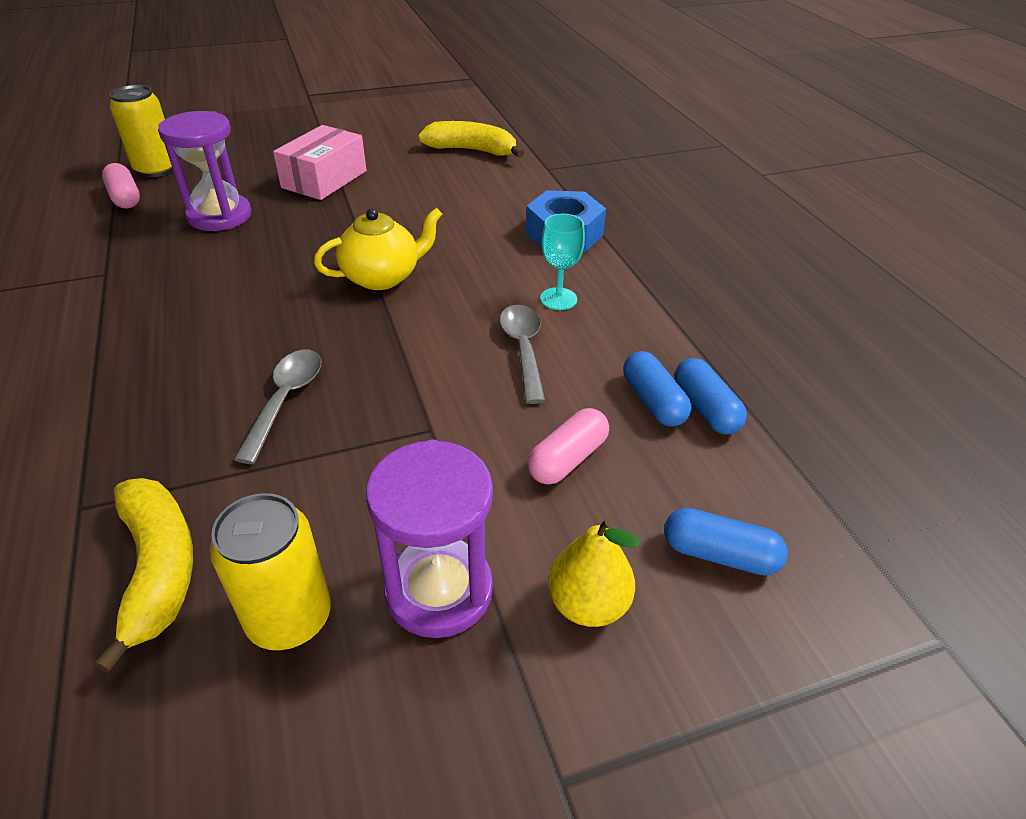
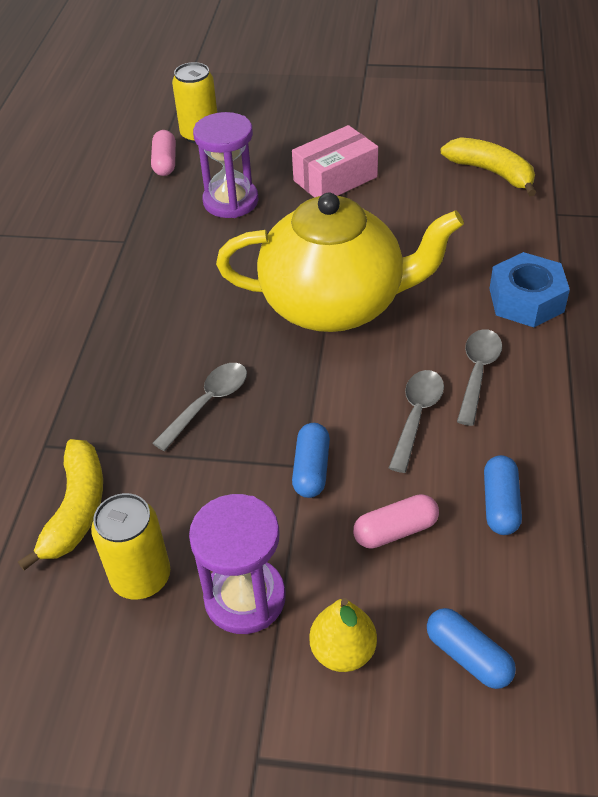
camera: 30 degrees right, 5 degrees up
(382, 277) = (335, 304): yellow teapot -> yellow teapot, size x1.95
(558, 299) = (478, 373): turquoise goblet -> grey spoon
(705, 408) = (543, 527): blue capsule -> blue capsule (311, 469)

